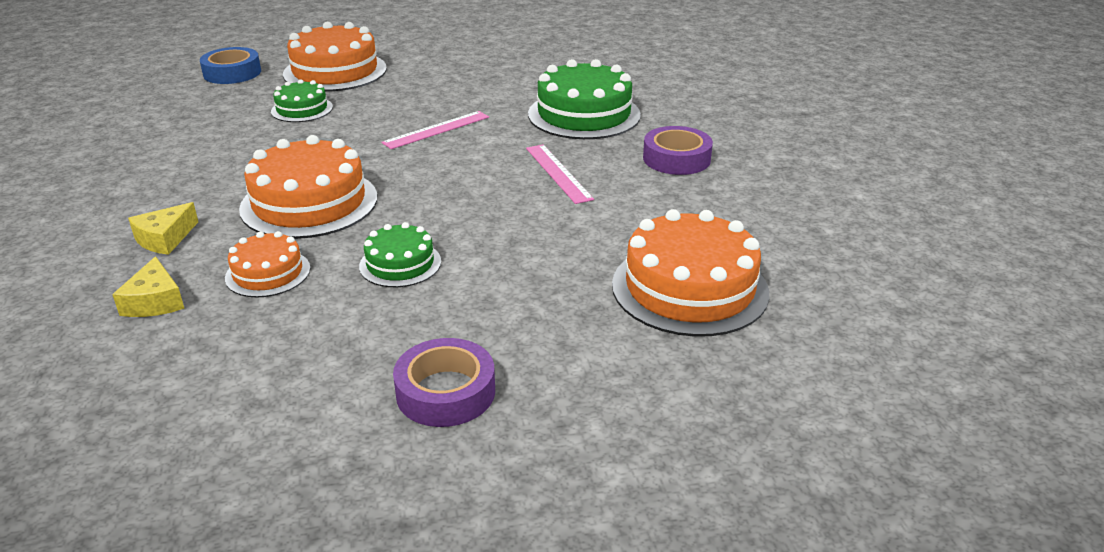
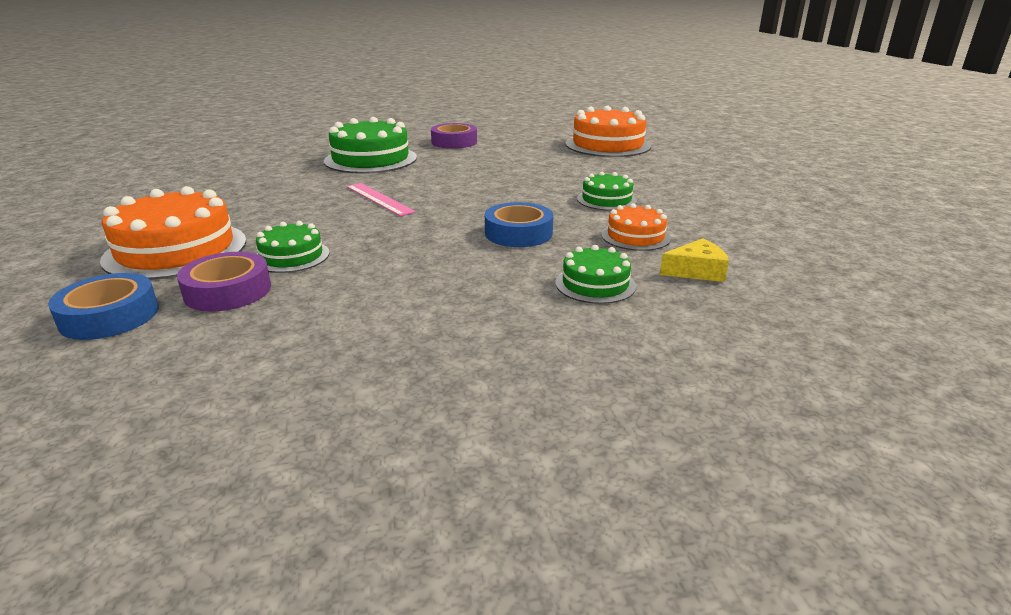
camera: 90 degrees left, 5 degrees down
(165, 239) = (595, 284): yellow cheese -> green cake
(309, 203) = (518, 233): orange cake -> blue tape
(445, 392) = (731, 185): purple tape -> purple tape (228, 291)
(558, 173) = (471, 166): pink ruler -> none

